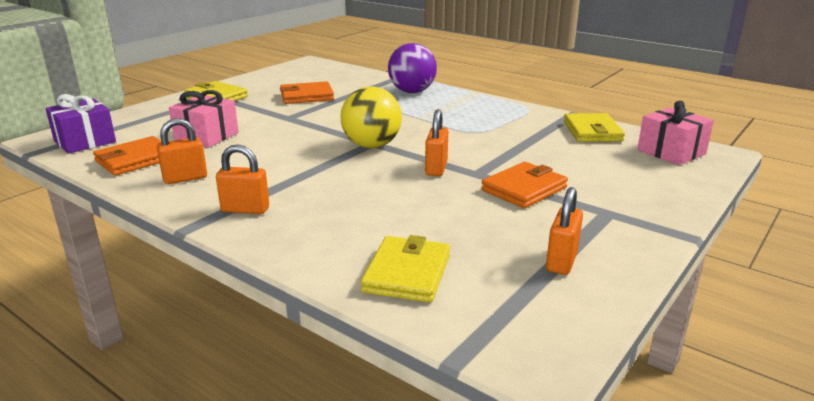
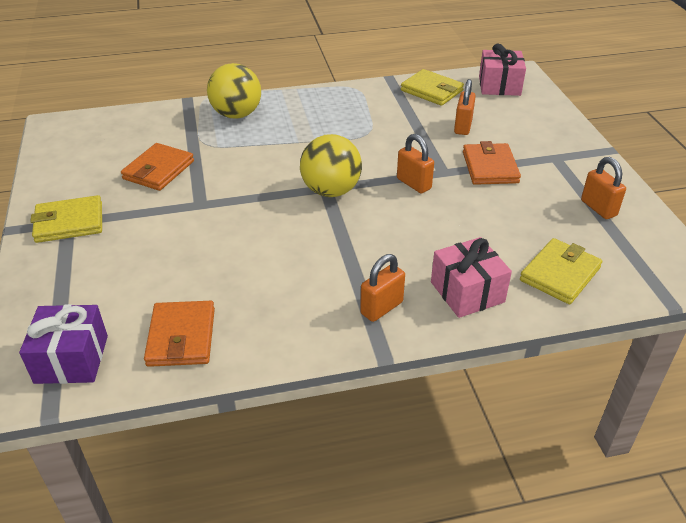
camera: 50 degrees left, 15 degrees up
(185, 178) = (273, 319): orange padlock -> orange padlock (463, 127)
(207, 136) = (180, 270): pink gift -> pink gift (467, 292)
(407, 273) = (560, 274): yellow wallet -> yellow wallet turned 75 degrees clockwise
(412, 91) = (236, 114): purple ball -> yellow ball

